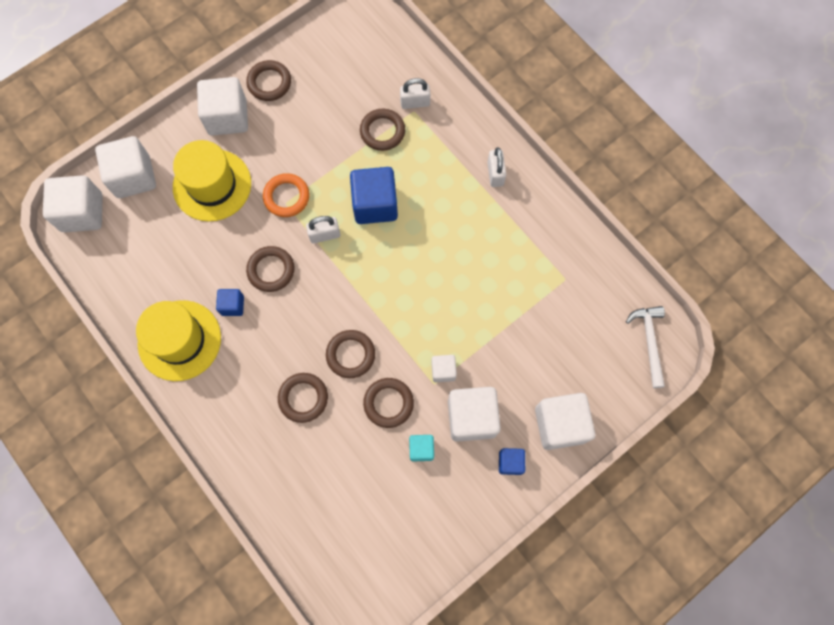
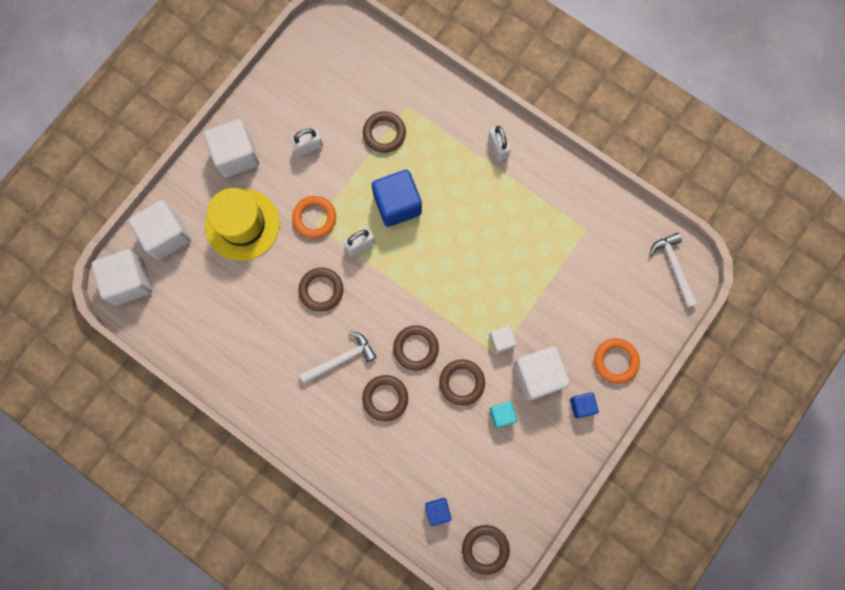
camera: 15 degrees left, 5 degrees up
(179, 340) = (258, 376): yellow hat -> none
(232, 305) = (296, 331): blue cube -> blue cube (437, 511)
(269, 83) = (265, 112): brown ring -> brown ring (485, 549)
(270, 346) = (341, 359): none -> white hammer
(415, 102) = (406, 98): white padlock -> white padlock (308, 146)
(560, 424) = (615, 361): white cube -> orange ring

